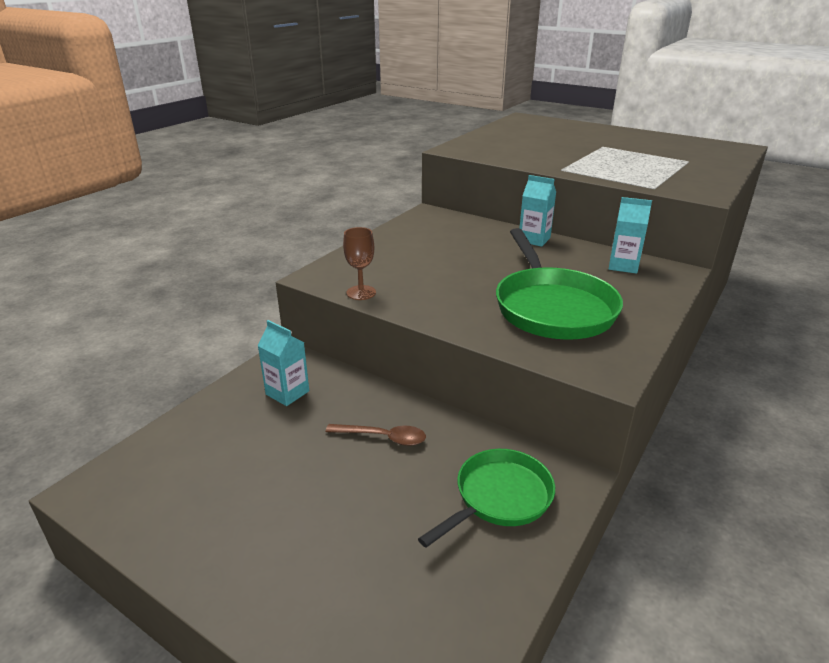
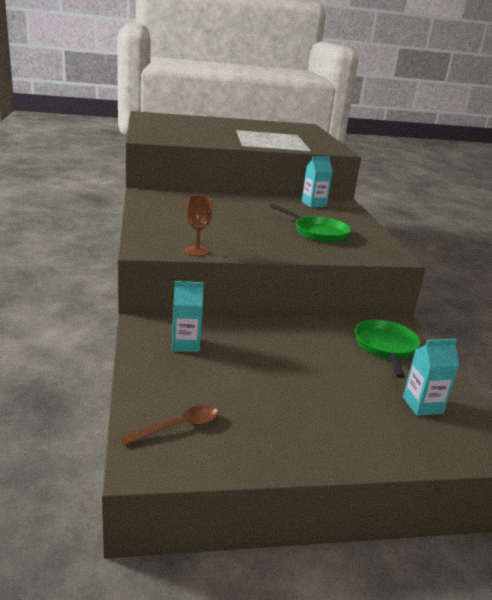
camera: 45 degrees left, 5 degrees down
(383, 437) = (287, 344): brown spoon -> brown spoon (178, 426)
(534, 239) = (244, 198): turquoise carton -> turquoise carton (422, 405)
(552, 307) = (317, 232): green pan -> green pan, size x0.65

